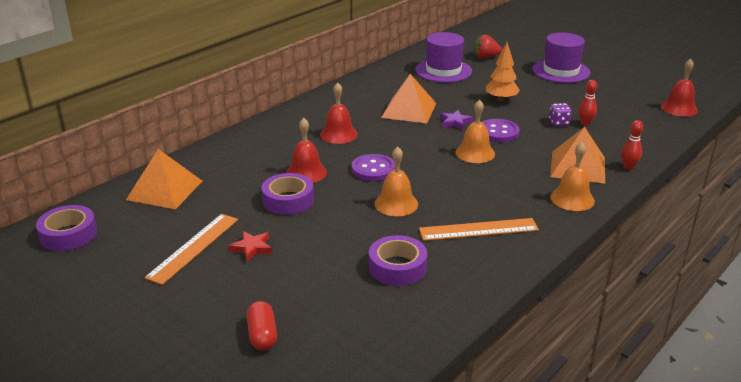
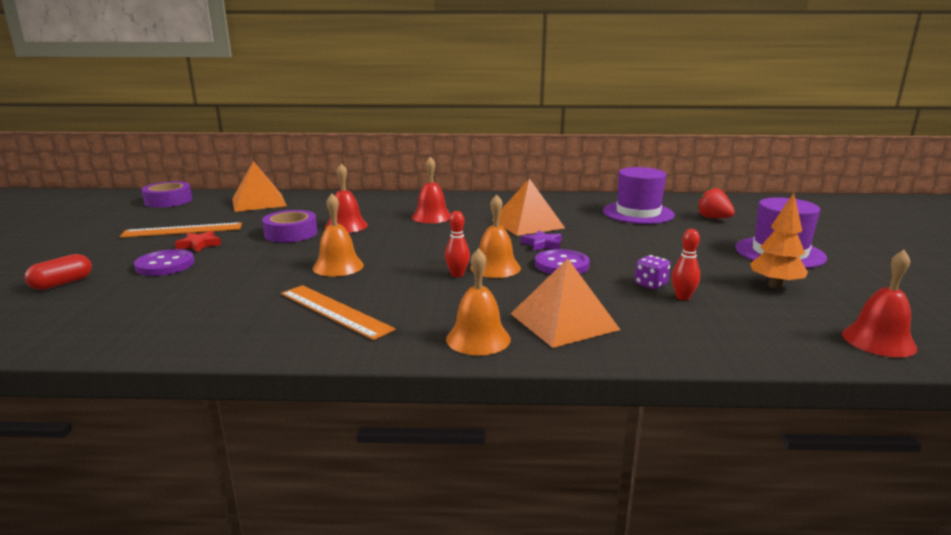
camera: 50 degrees right, 10 degrees down
(373, 169) = (389, 242): purple button -> purple button (165, 265)
(397, 267) = (217, 298): purple tape -> none
(501, 99) = (637, 247): orange tree -> orange tree (775, 285)
(628, 167) = (625, 351): red bowling pin -> red bowling pin (457, 274)

